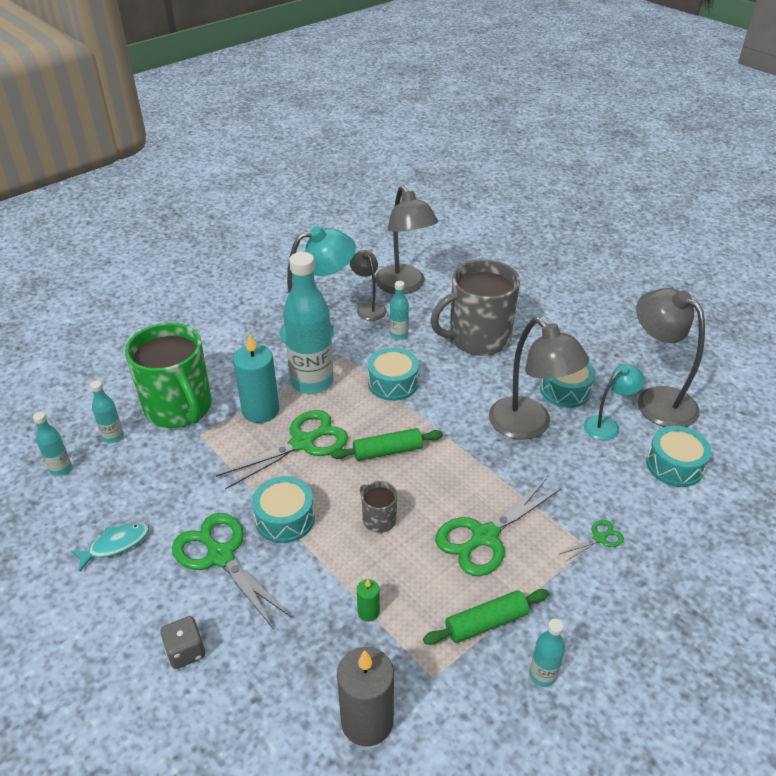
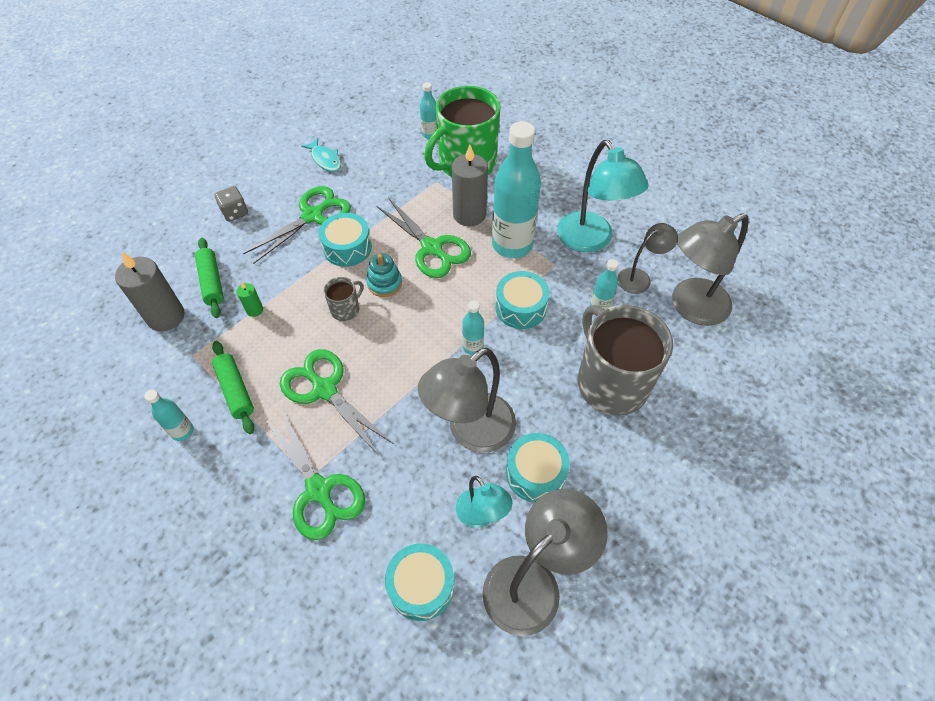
camera: 85 degrees right, 15 degrees up
(60, 468) = (396, 116): turquoise bottle -> turquoise bottle (473, 347)
(260, 410) = (469, 214): turquoise candle -> grey candle
(346, 484) = (384, 283): none -> turquoise stacking toy
(387, 451) = (426, 310): green rolling pin -> green rolling pin (212, 282)
(599, 538) = (319, 490): green scissors -> green scissors, size x2.13

